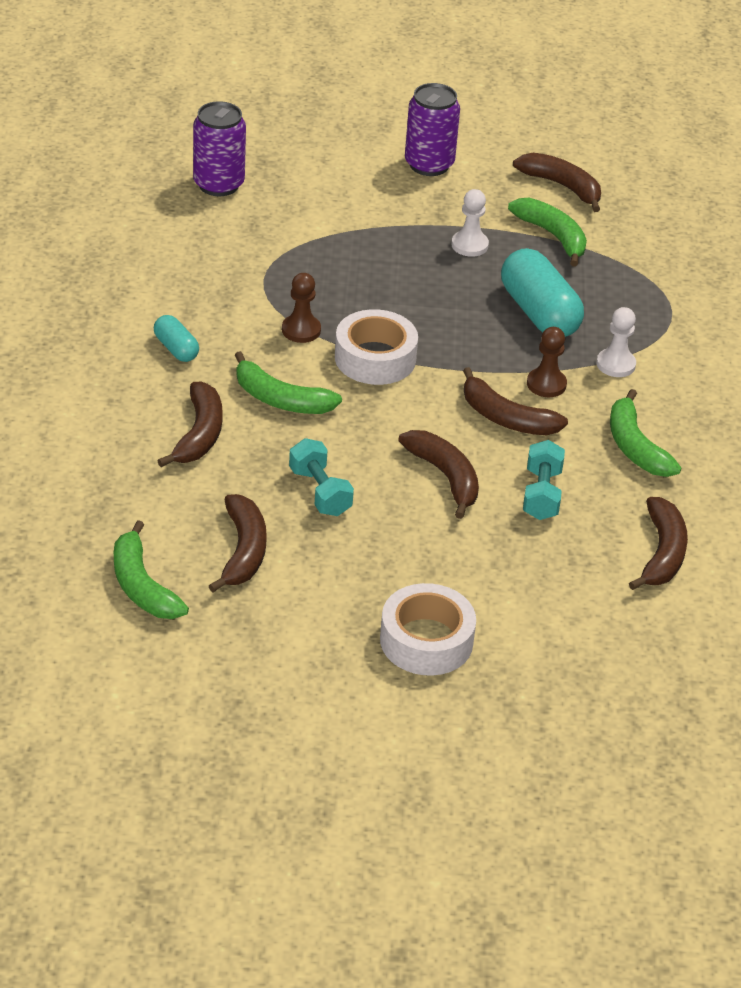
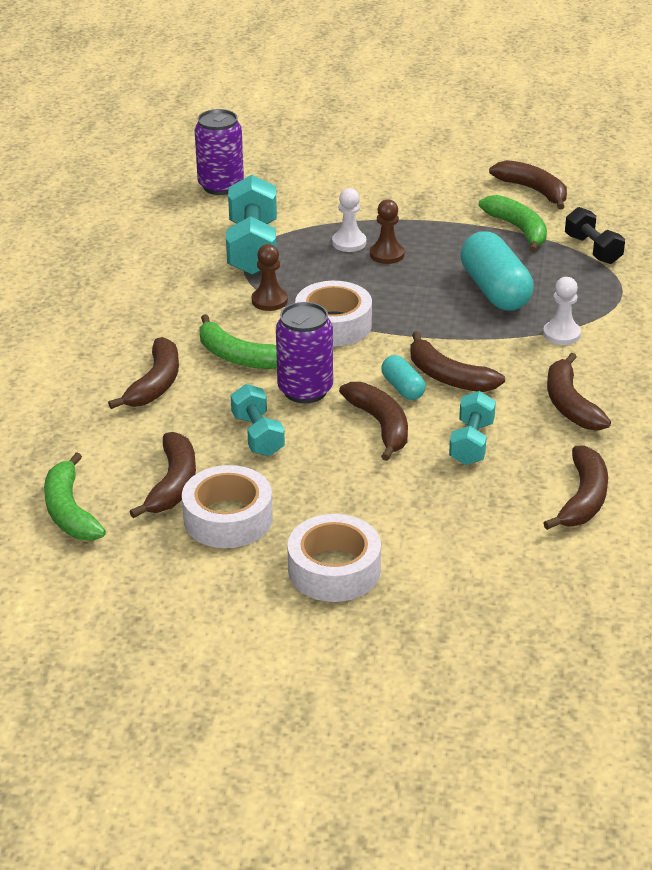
camera: 10 degrees right, 5 degrees down
(176, 349) = (151, 313): turquoise capsule -> turquoise capsule (402, 388)
(270, 264) = (253, 248): none -> turquoise dumbbell
(308, 588) = (228, 518): none -> white tape
(429, 164) = (414, 172): purple can -> purple can (305, 390)
(469, 245) = (439, 235): white pawn -> white pawn (349, 243)
(546, 384) = (492, 349): brown pawn -> brown pawn (387, 254)
(635, 260) = (592, 249): none -> black dumbbell
(635, 446) = (570, 404): green banana -> brown banana

